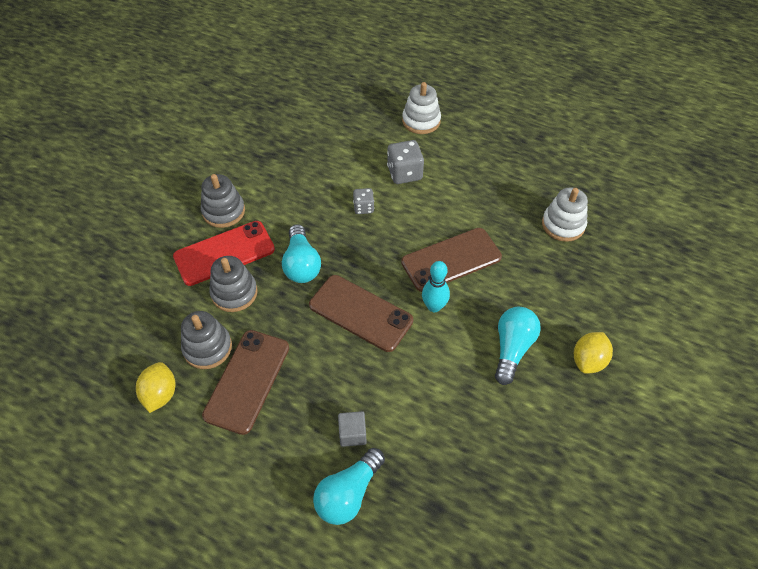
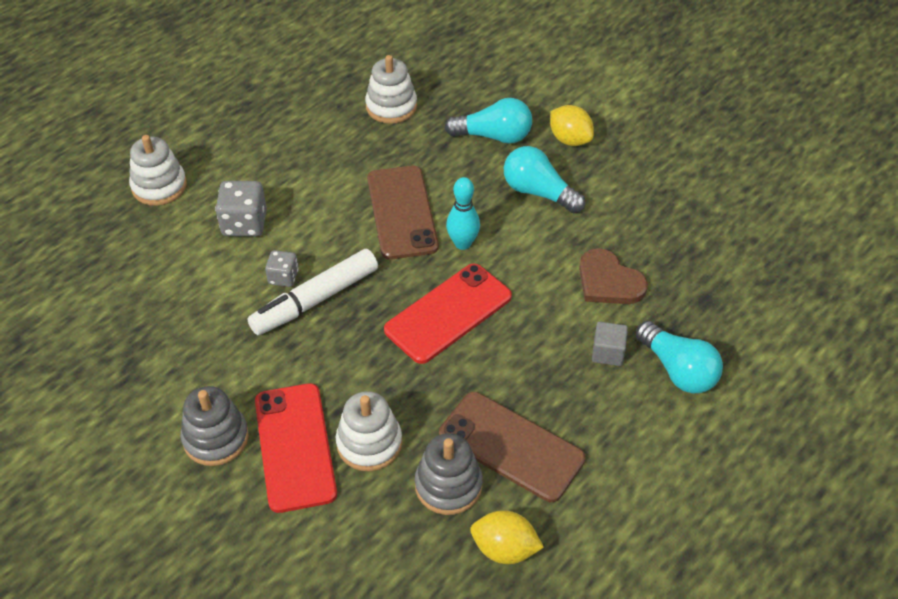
camera: 75 degrees left, 5 degrees down
(234, 293) = (369, 443): grey stacking toy -> white stacking toy
(301, 264) = (350, 360): turquoise light bulb -> turquoise light bulb (494, 136)
(349, 231) = (315, 300): none -> white marker
(360, 313) = (448, 313): brown phone -> red phone
(430, 421) = (609, 281): none -> brown heart

